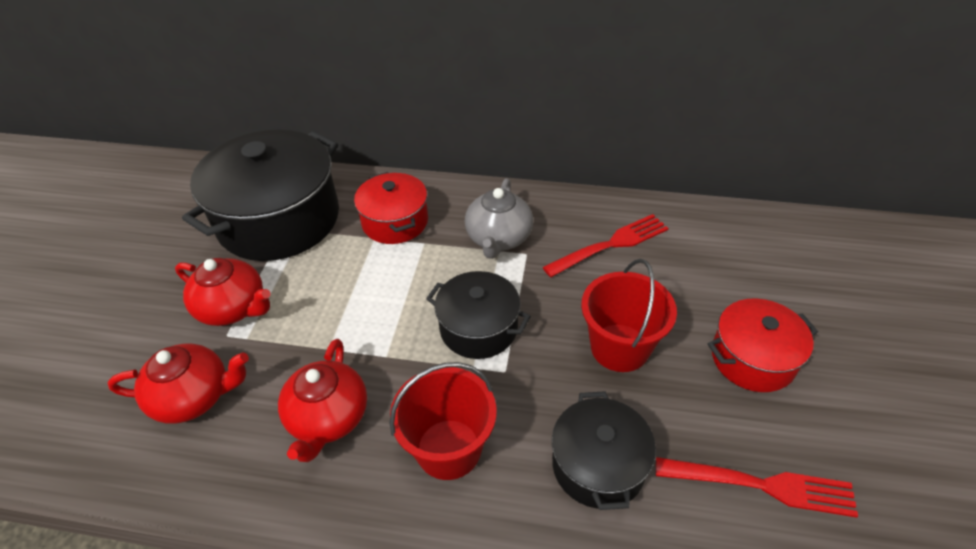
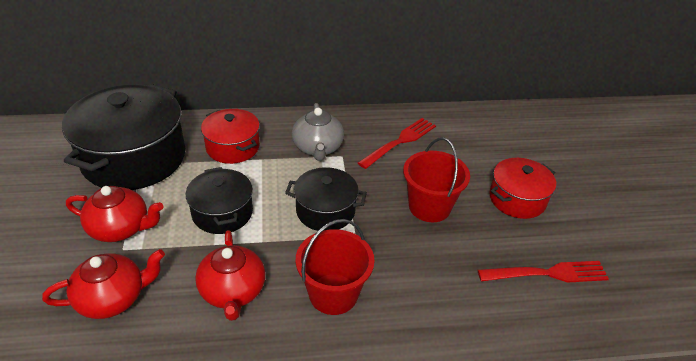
camera: 20 degrees left, 5 degrees down
(598, 465) = (441, 283): black pot -> black pot (222, 213)

